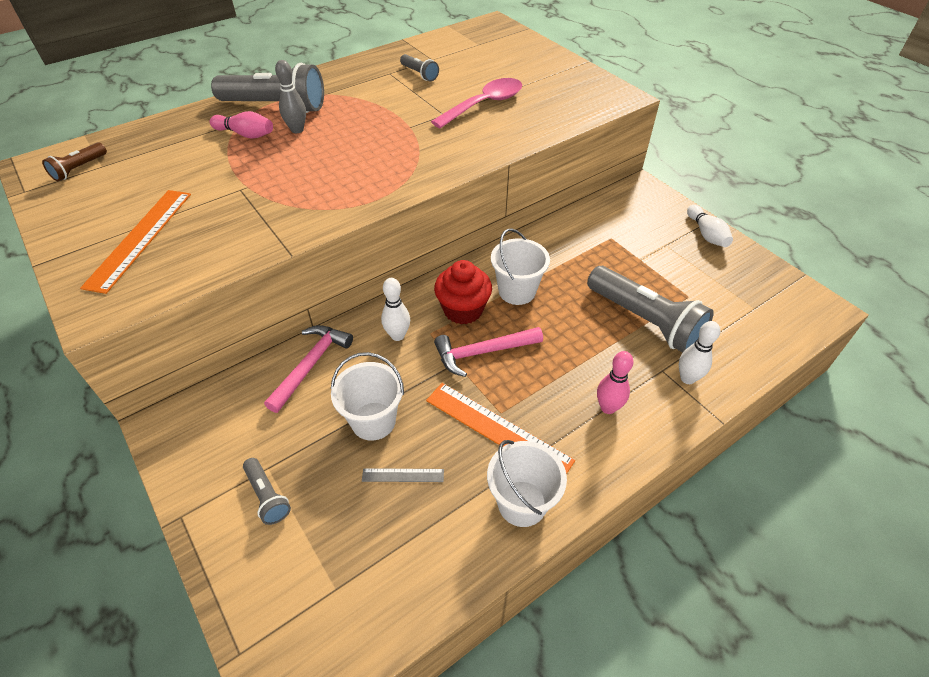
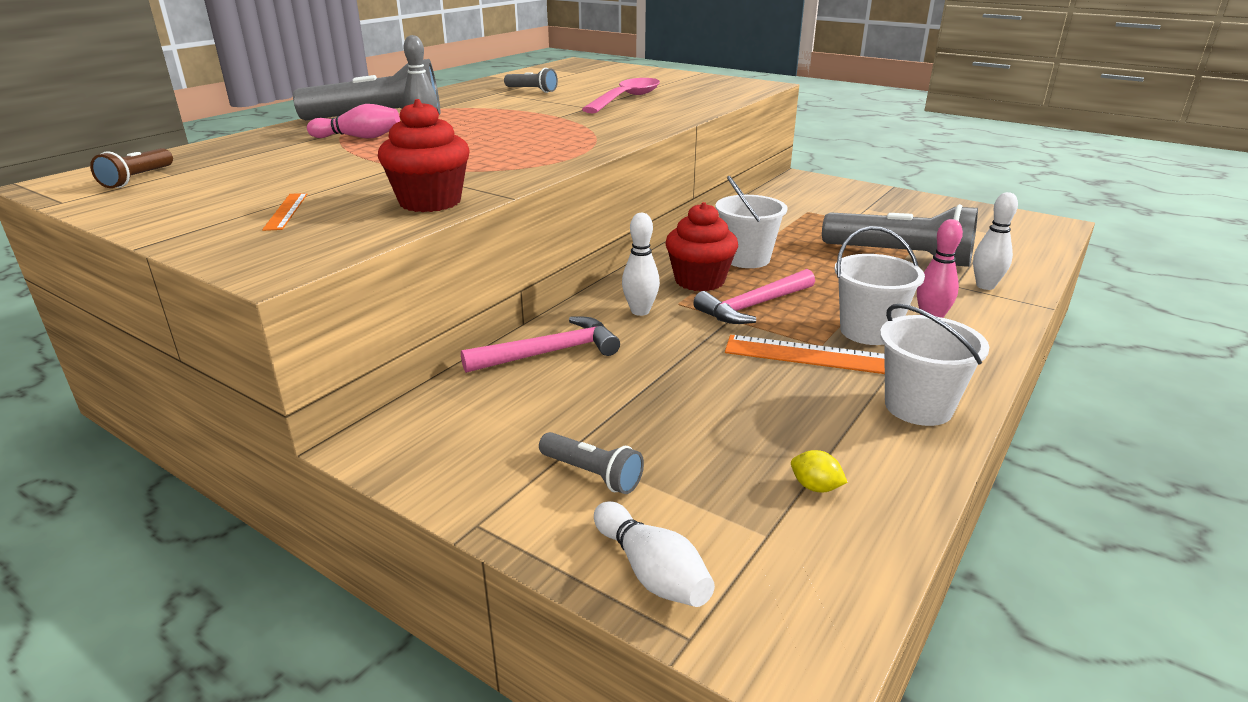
camera: 20 degrees left, 20 degrees down
(140, 238) = (286, 211): orange ruler -> orange ruler, size x0.48
(234, 248) = (430, 202): none -> red cupcake
(311, 365) = (549, 352): pink hammer -> pink hammer turned 60 degrees clockwise
(373, 421) = (675, 381): white bucket -> white bucket (868, 331)
(394, 557) = (815, 487): none -> yellow lemon
(403, 475) = (756, 416): grey ruler -> none
(706, 234) = (897, 197): white bowling pin -> white bowling pin (651, 572)

